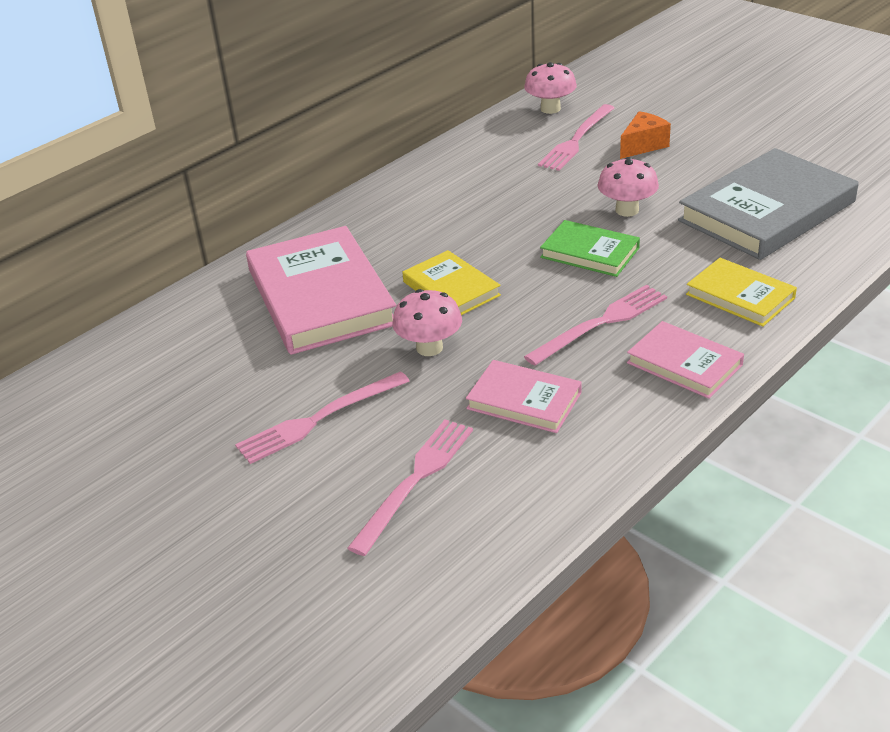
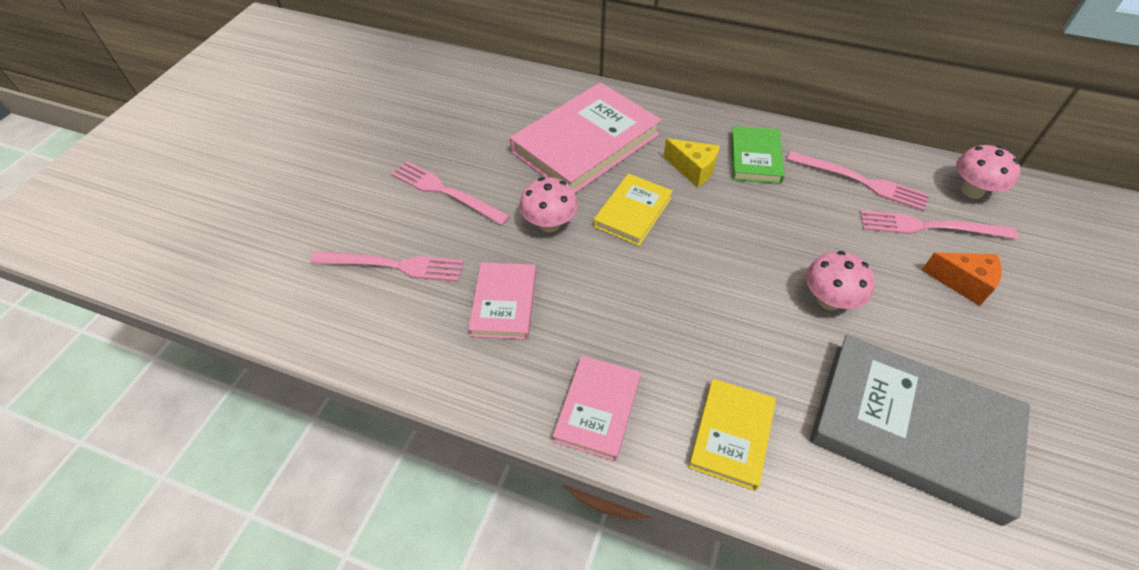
camera: 65 degrees right, 15 degrees up
(418, 237) = (693, 170): none -> yellow cheese
(590, 252) = (738, 290): green book -> green book (755, 158)
(601, 323) = (631, 328): pink fork -> pink fork (860, 181)

